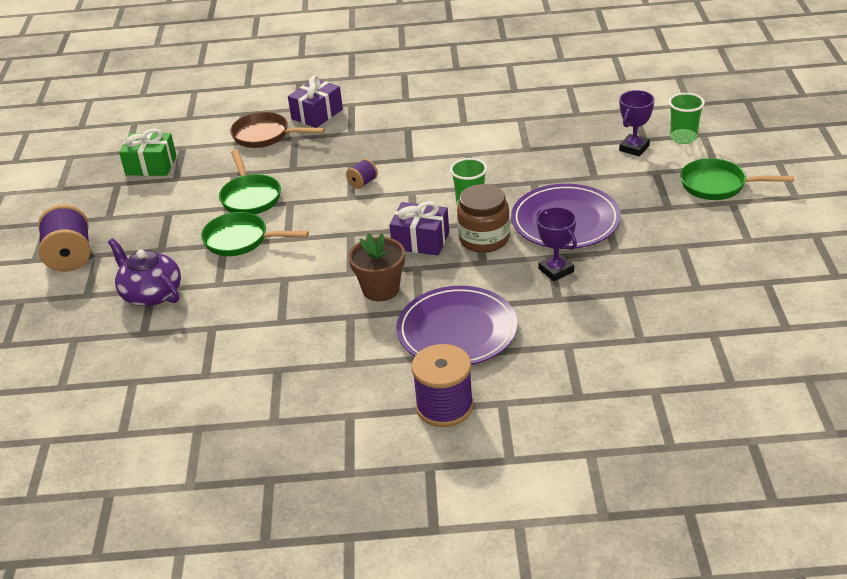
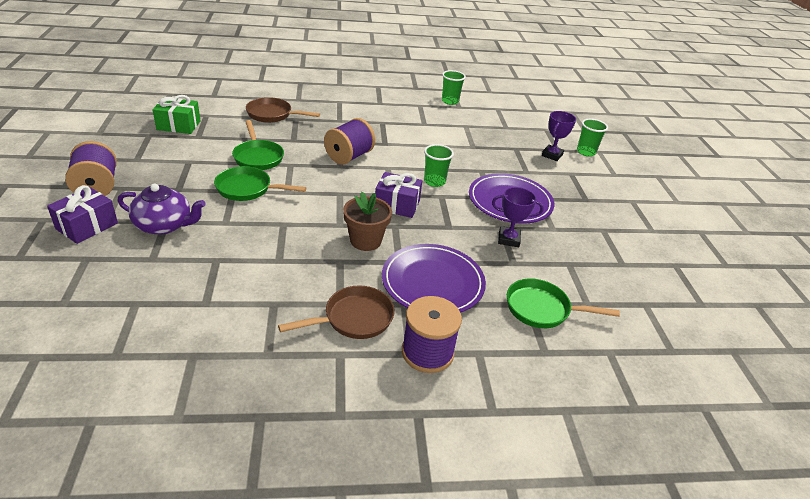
camera: 10 degrees left, 0 degrees up
(151, 294) = (164, 225): purple teapot -> purple teapot turned 150 degrees clockwise
(317, 114) = (313, 105): purple gift -> purple gift (87, 226)
(363, 183) = (349, 156): purple spool -> purple spool, size x2.03
(365, 378) = (354, 318): none -> brown pan
(484, 239) = (448, 209): brown jar -> none
(502, 83) = (450, 101): none -> green cup
(556, 270) = (508, 239): purple trophy -> purple trophy turned 45 degrees counterclockwise
(718, 185) = (619, 188): green pan -> green pan (542, 309)

